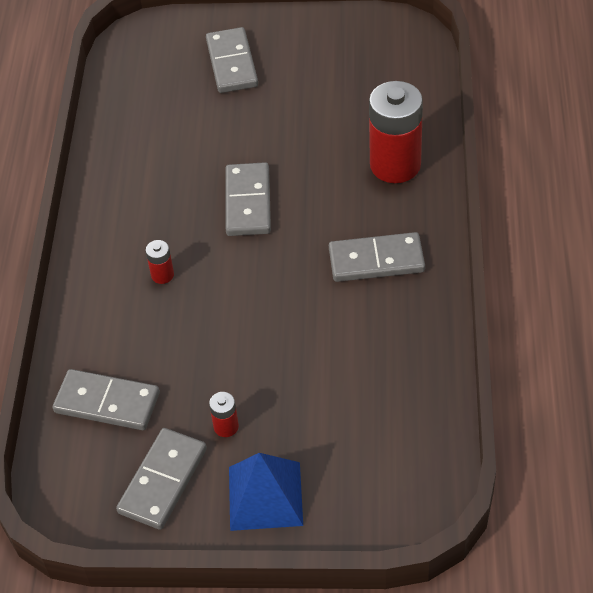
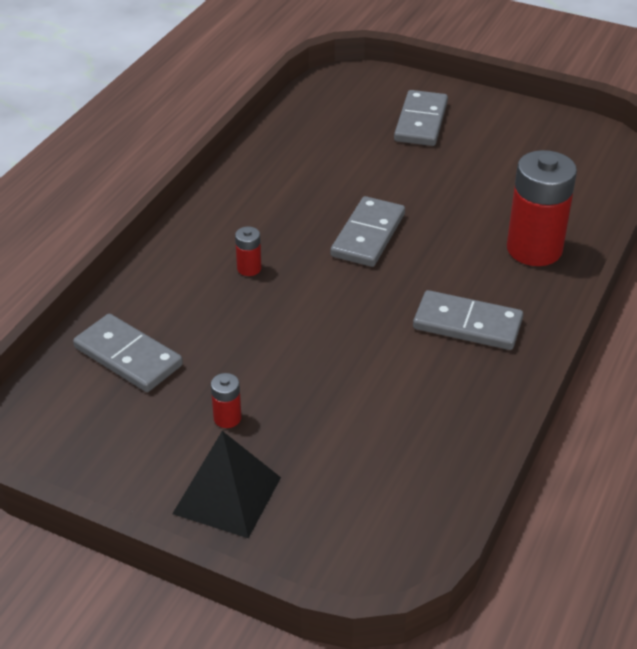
camera: 20 degrees right, 10 degrees down
(162, 480) = (135, 443): grey domino -> none
(265, 496) = (227, 495): blue pyramid -> black pyramid

